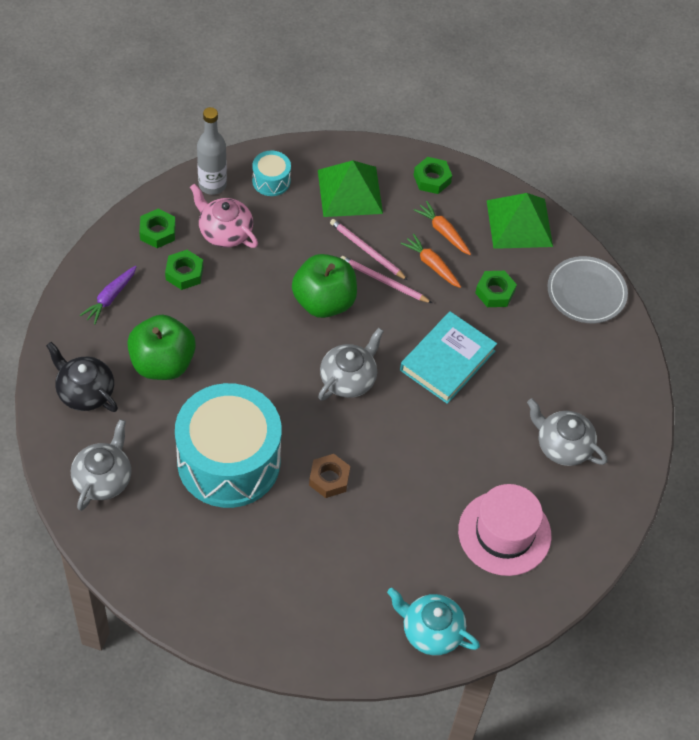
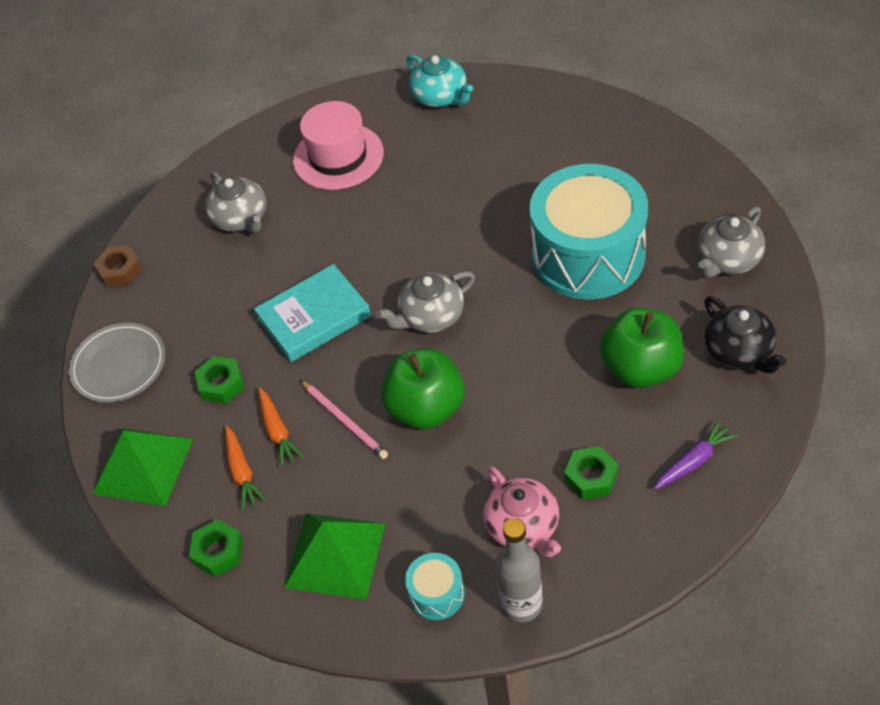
camera: 150 degrees left, 5 degrees down
(158, 232) = (615, 544): green nut -> none
(329, 479) = (488, 224): brown nut -> brown nut (120, 271)
(367, 250) = (348, 465): pink pencil -> none

